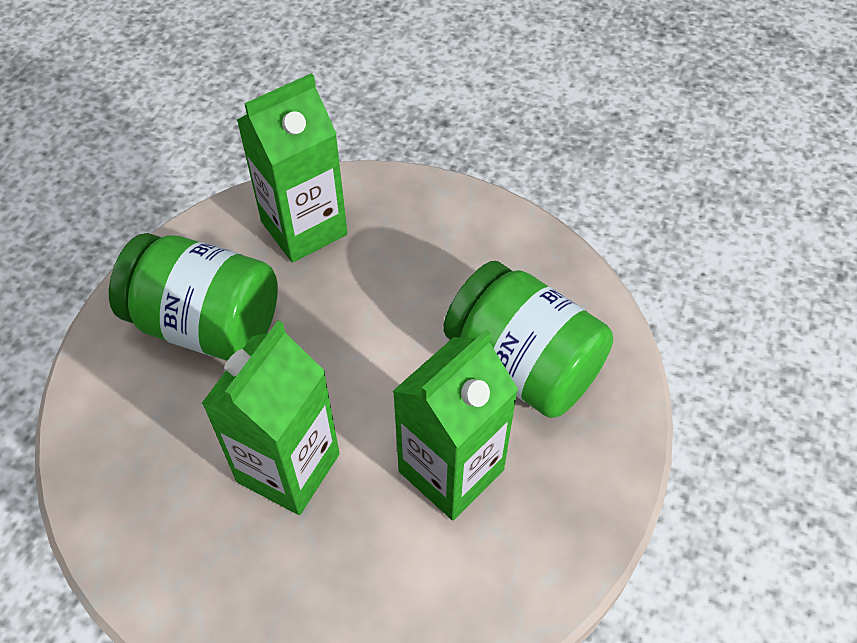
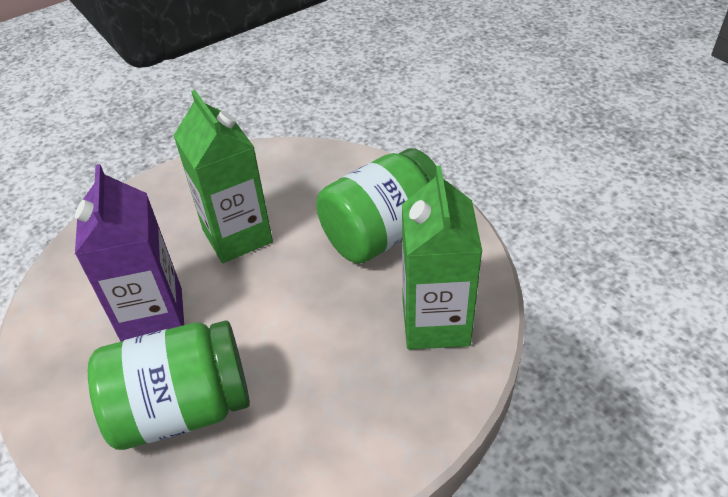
camera: 125 degrees right, 10 degrees down
(451, 471) = (153, 316): green carton -> purple carton

